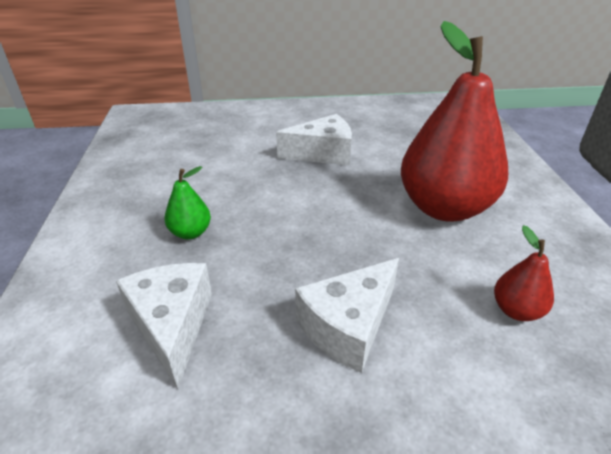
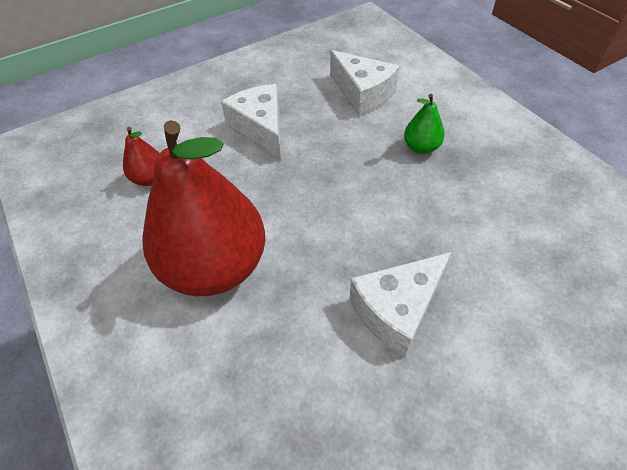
camera: 155 degrees right, 15 degrees up
(348, 326) = (260, 129): white cheese -> white cheese turned 45 degrees counterclockwise

